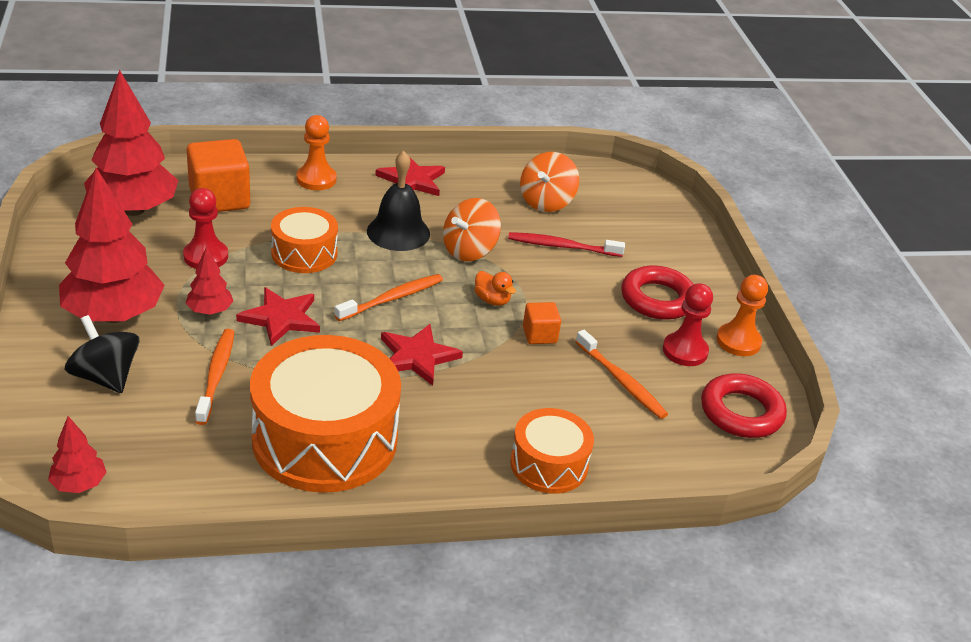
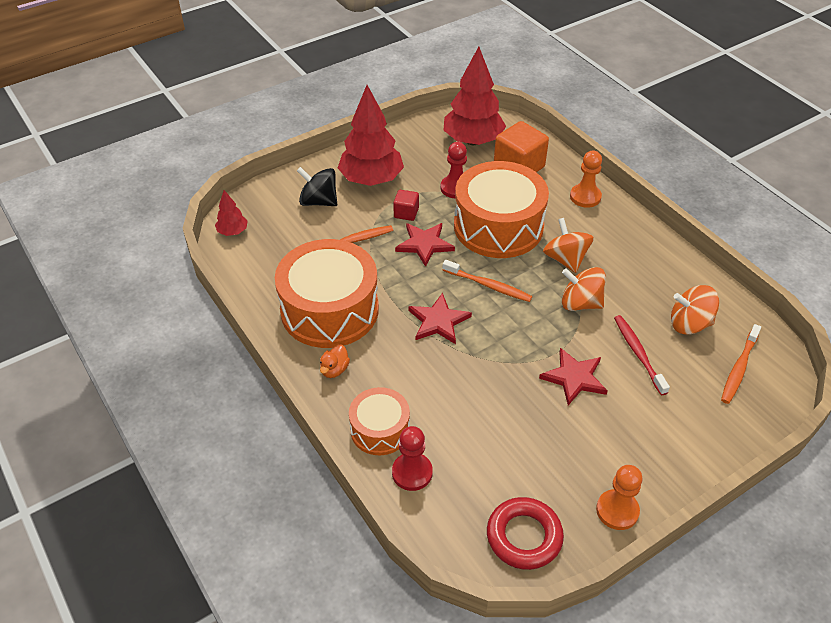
camera: 70 degrees right, 10 degrees up
(105, 377) = (319, 201): black spinning top -> black spinning top turned 90 degrees counterclockwise
(210, 311) = (406, 213): red tree -> red cube
(304, 253) = (498, 226): orange drum -> orange drum, size x1.84
(398, 232) = (565, 259): black bell -> orange spinning top
(412, 180) = (635, 241): red star -> red star (574, 378)
(492, 300) = (533, 337): orange duck -> orange duck (334, 370)
(539, 335) = (515, 377): orange cube -> none
(621, 381) = (501, 444): orange toothbrush -> orange toothbrush (739, 368)
(657, 299) = (625, 437): red ring -> none
(685, 351) = (572, 475): red pawn -> red pawn (412, 472)

